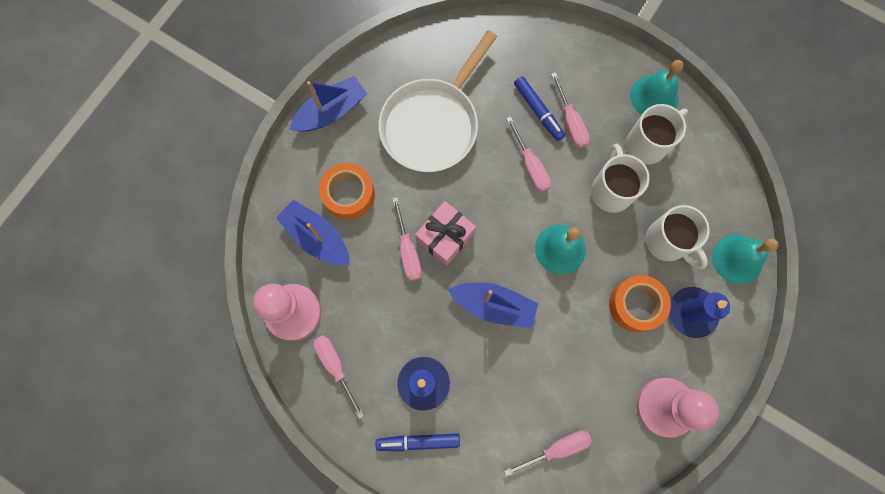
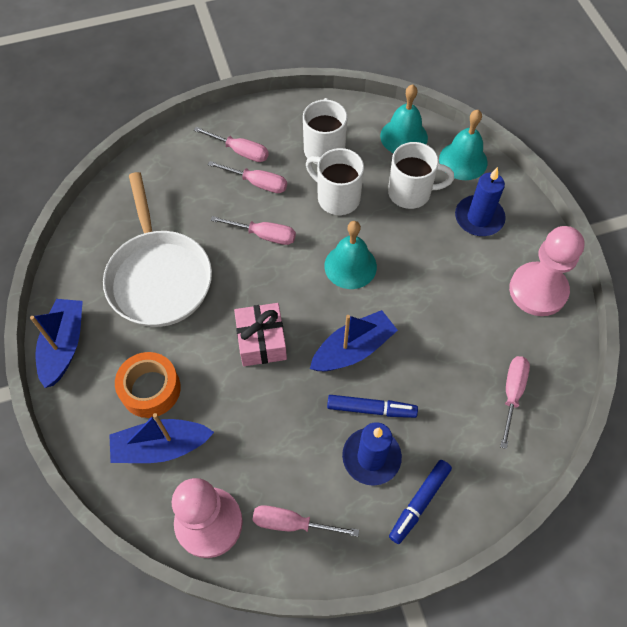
camera: 50 degrees left, 15 degrees down
(408, 250) = (245, 379): pink screwdriver -> pink screwdriver (240, 151)
(538, 111) = (226, 197): blue marker -> blue marker (371, 409)
(635, 305) = (441, 249): orange tape -> none
(654, 96) = (293, 118): turquoise bell -> turquoise bell (404, 136)

